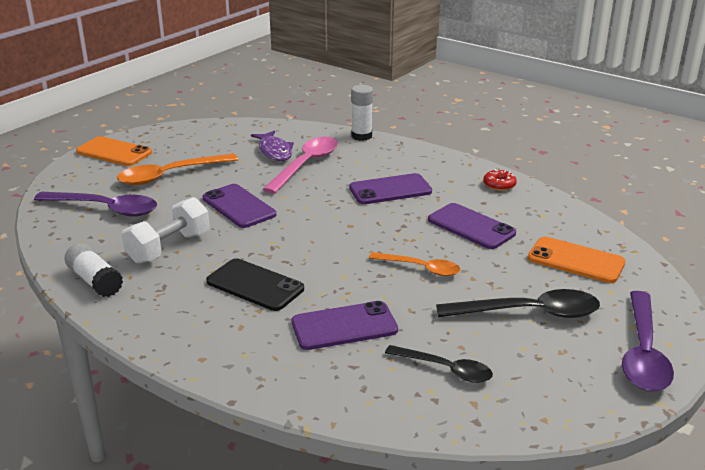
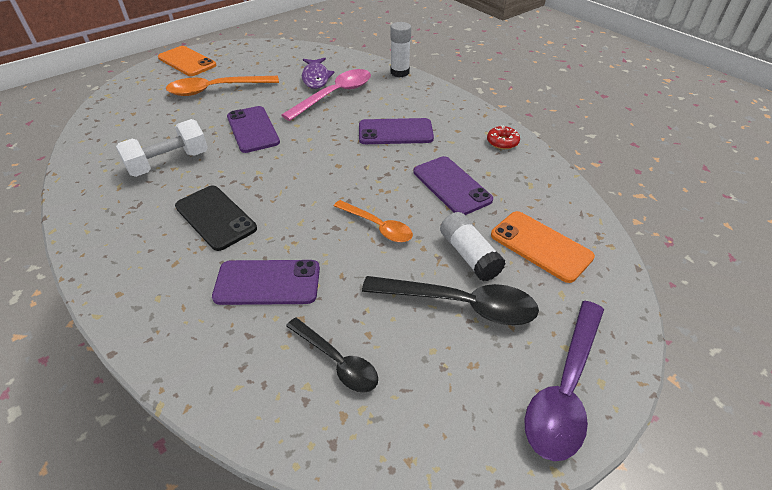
camera: 15 degrees right, 15 degrees up
(95, 281) = (88, 187): white glue stick -> white glue stick (469, 255)
(105, 209) = (145, 115): purple spoon -> none

